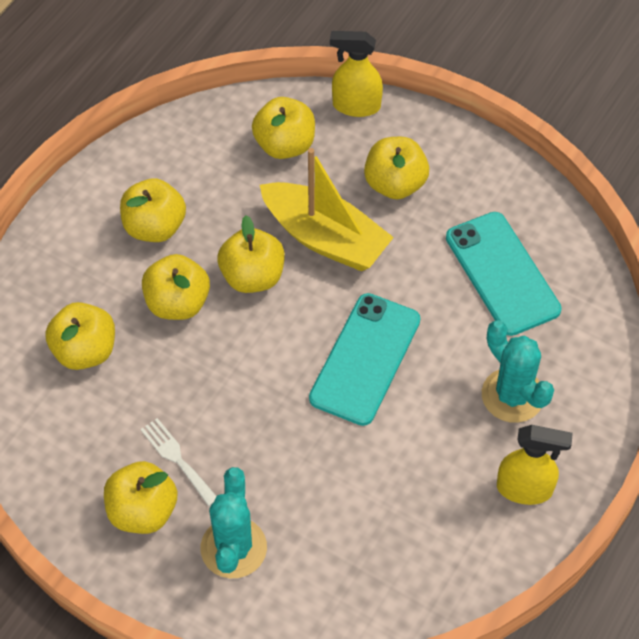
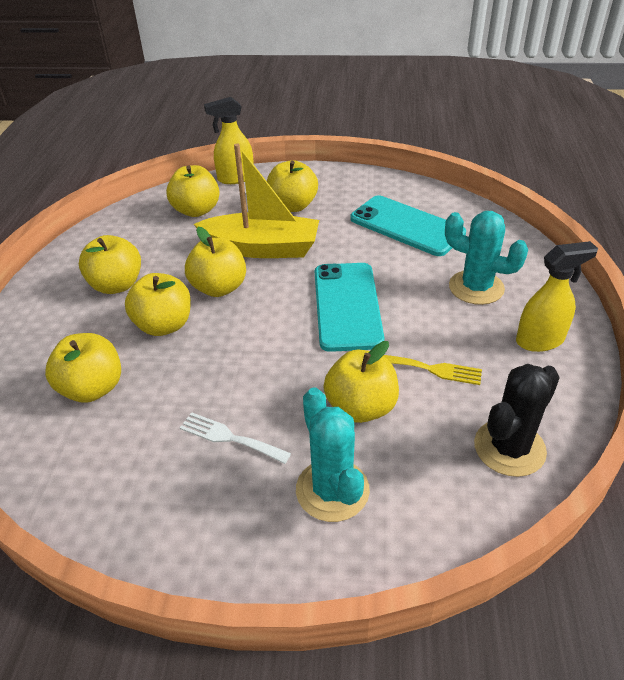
camera: 25 degrees left, 15 degrees down
(143, 511) = (220, 497): yellow apple -> yellow apple (361, 407)
(396, 472) = (432, 369): none -> yellow fork
(405, 582) = (509, 448): none -> black cactus

